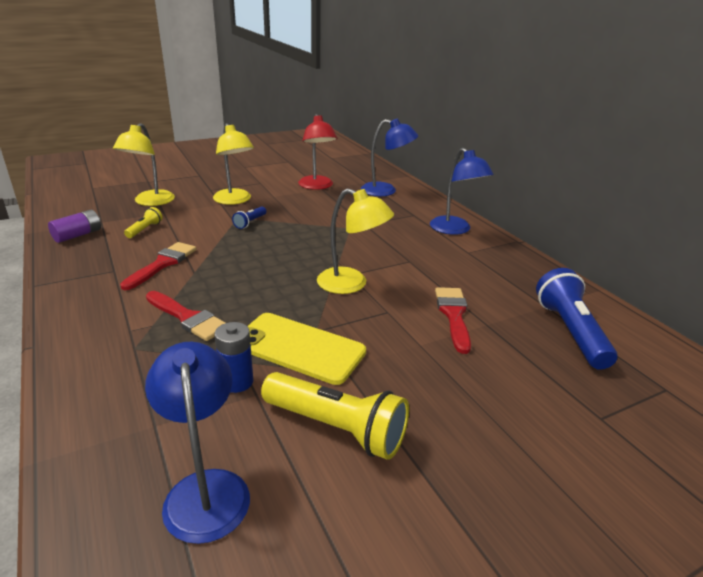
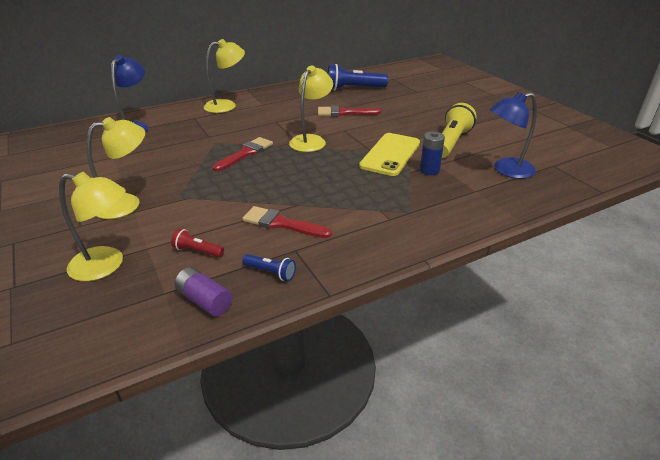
camera: 90 degrees left, 5 degrees up
(145, 229) = (197, 251): yellow flashlight -> red flashlight
(188, 318) = (367, 196): red brush -> red brush (245, 153)
(250, 223) = (193, 188): blue flashlight -> blue flashlight (271, 272)
(317, 186) = (104, 159): red lamp -> none
(455, 230) = (226, 105): blue lamp -> yellow lamp

